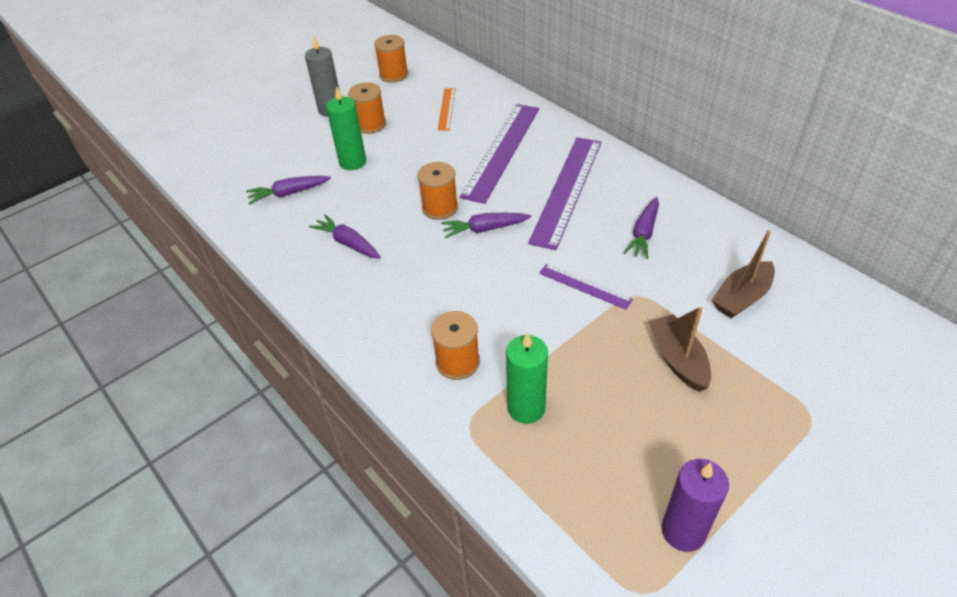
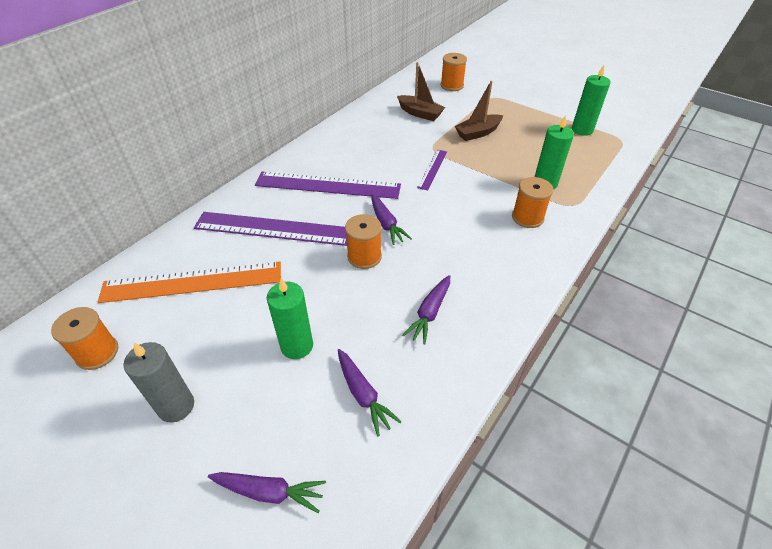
camera: 105 degrees left, 0 degrees up
(370, 124) = (218, 348): orange spool -> orange spool (452, 85)
(446, 109) = (192, 282): orange ruler -> orange ruler, size x2.04
(643, 233) = (372, 148): purple carrot -> purple carrot (269, 492)
(683, 531) = (582, 130): purple candle -> green candle

